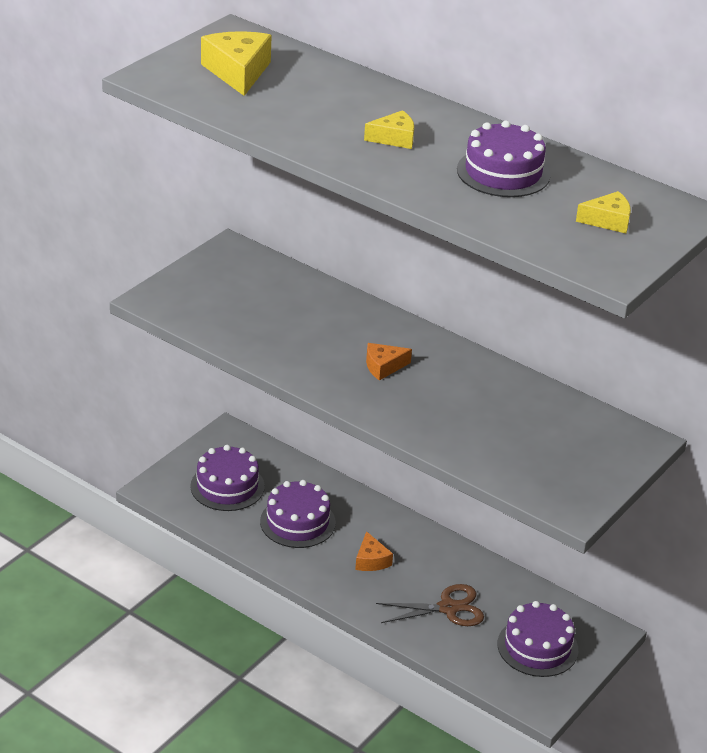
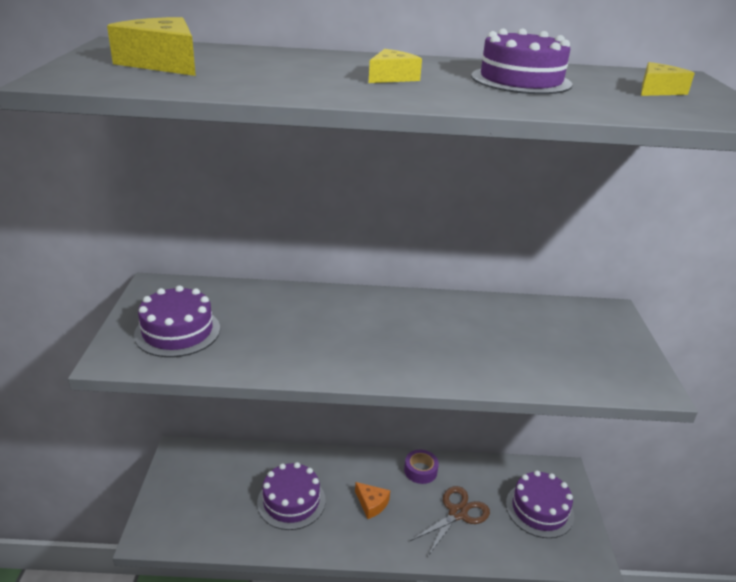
camera: 35 degrees left, 5 degrees down
(227, 486) = (211, 499): purple cake -> purple cake (177, 331)
(383, 367) = (380, 333): orange cheese -> none
(450, 558) = (420, 470): none -> purple tape

